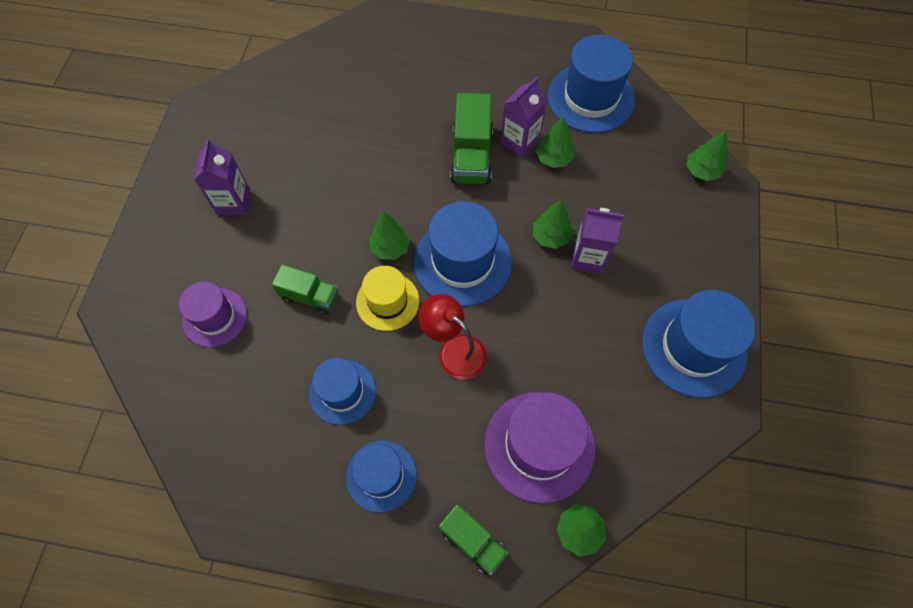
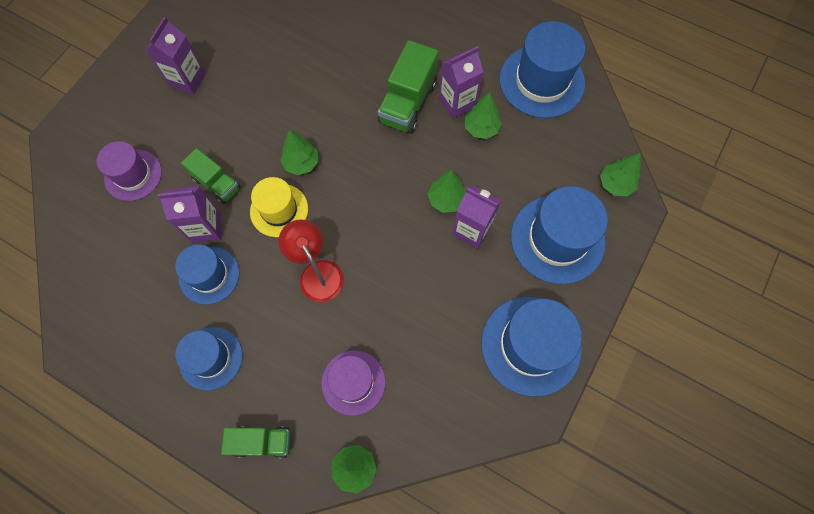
camera: 20 degrees right, 5 degrees up
(317, 344) = (206, 227): none -> purple carton
(462, 261) = (358, 196): blue hat -> blue hat (557, 239)
(472, 541) = (262, 441): green truck -> green truck turned 60 degrees counterclockwise
(539, 446) = (353, 382): purple hat -> purple hat, size x0.63

